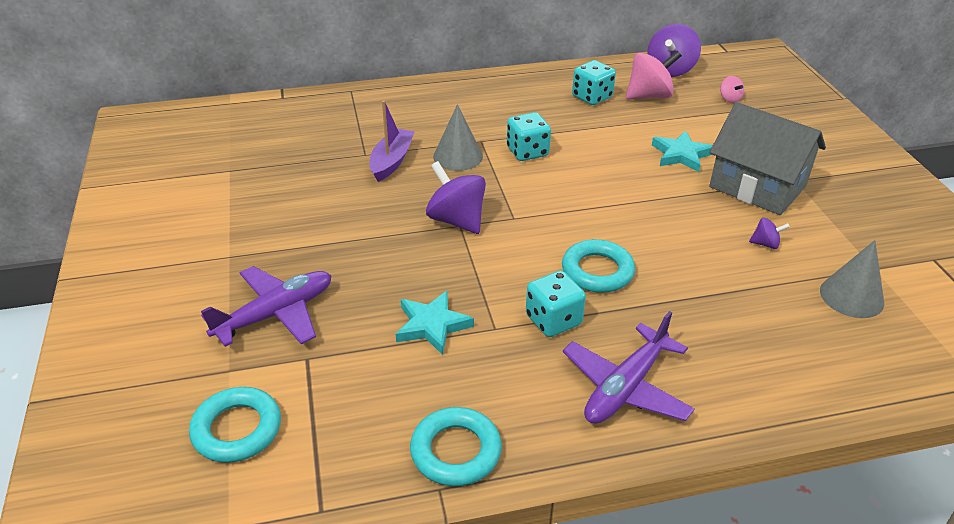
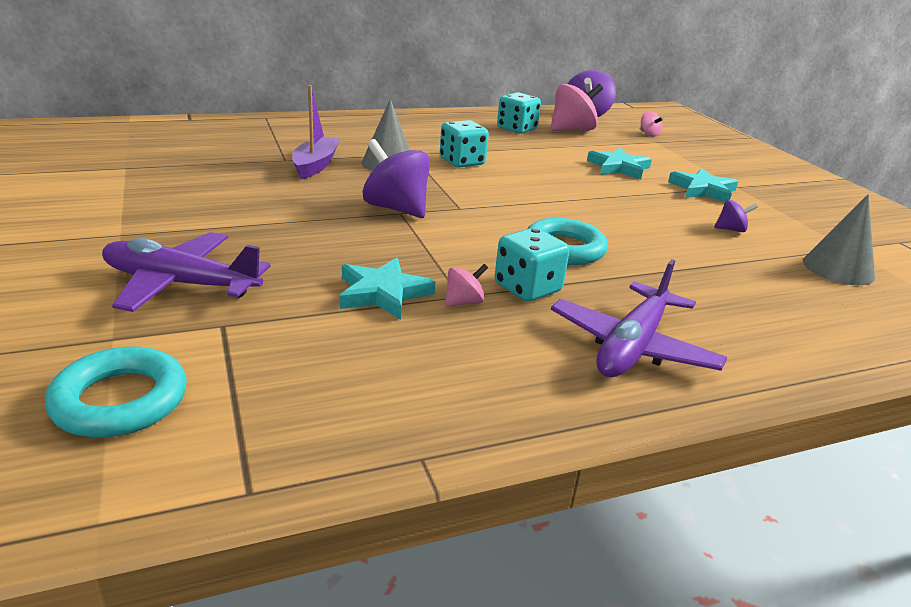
camera: 10 degrees left, 10 degrees down
(276, 314) = (180, 284): purple plane -> purple plane turned 120 degrees counterclockwise
(456, 451) = (436, 415): turquoise ring -> none
(496, 336) = (464, 302): none -> pink spinning top
(757, 186) = (703, 190): grey house -> turquoise star

